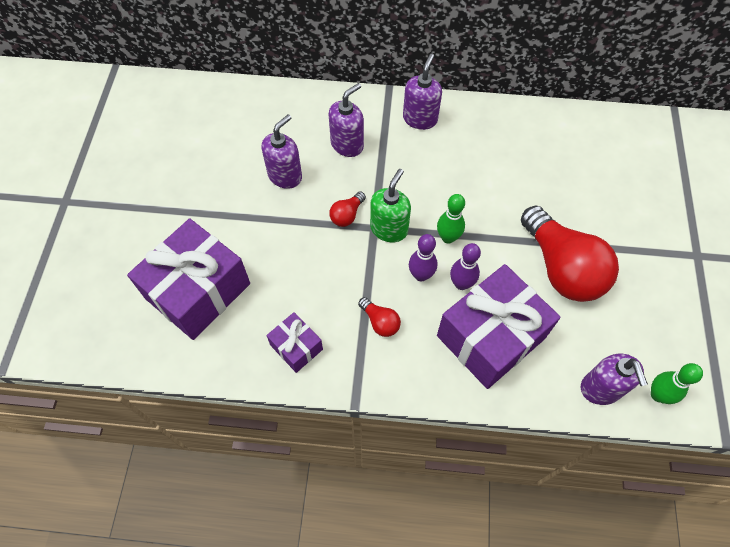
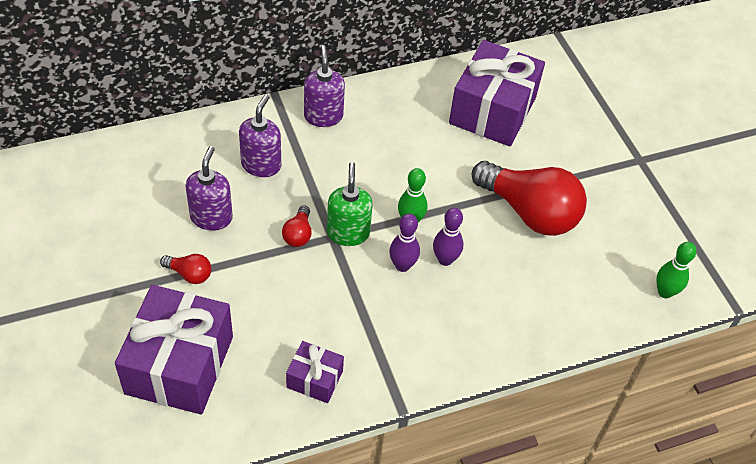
camera: 30 degrees left, 10 degrees down
(380, 322) = (386, 324): red light bulb -> red light bulb (189, 274)
(490, 337) = (497, 298): purple gift -> purple gift (492, 111)
(601, 388) = (615, 305): purple soap dispenser -> none

